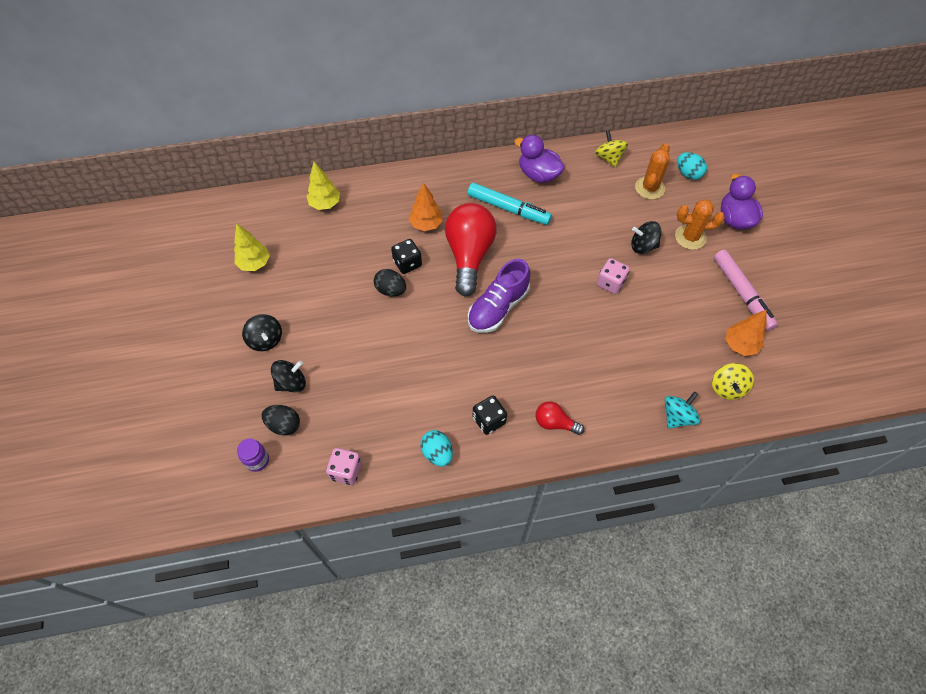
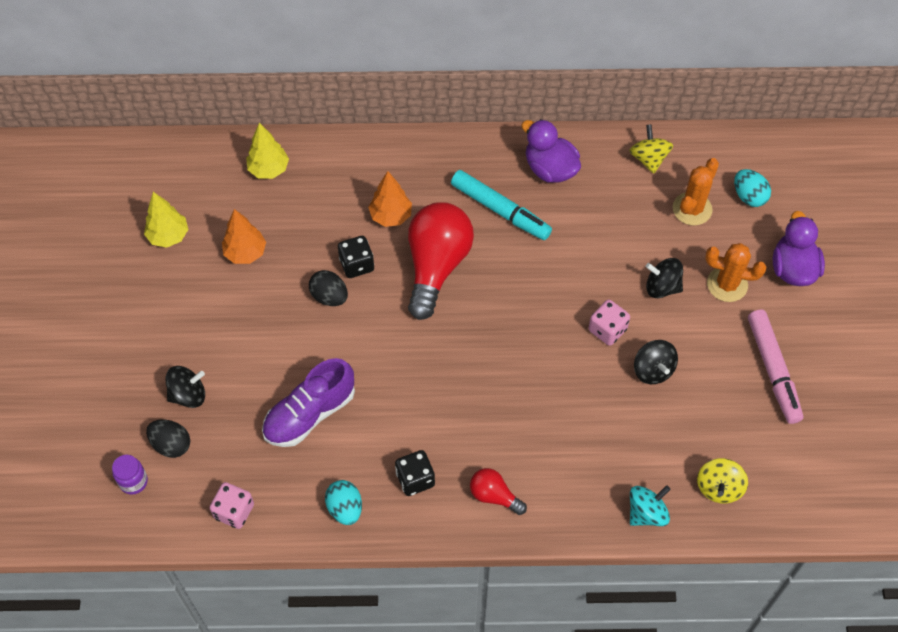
camera: 10 degrees right, 0 degrees up
(266, 340) = (166, 336): black spinning top -> black spinning top (653, 370)
(498, 307) = (457, 340): purple shoe -> purple shoe (310, 414)
(740, 345) = (750, 436): orange tree -> orange tree (245, 253)

